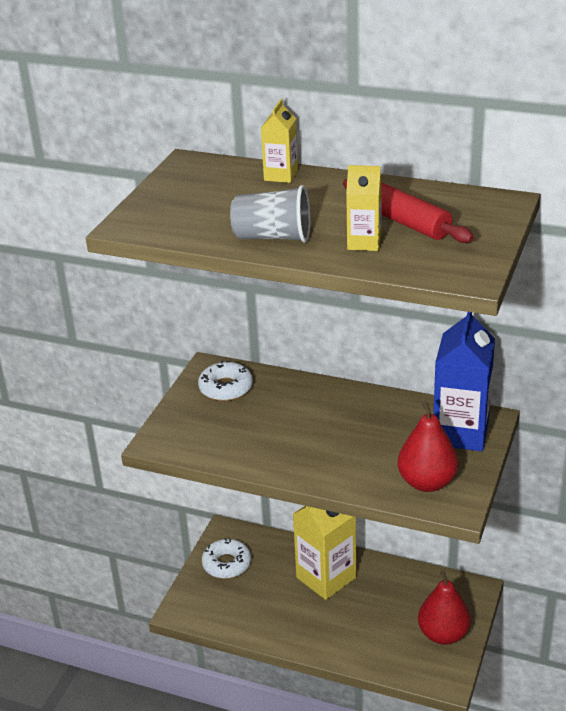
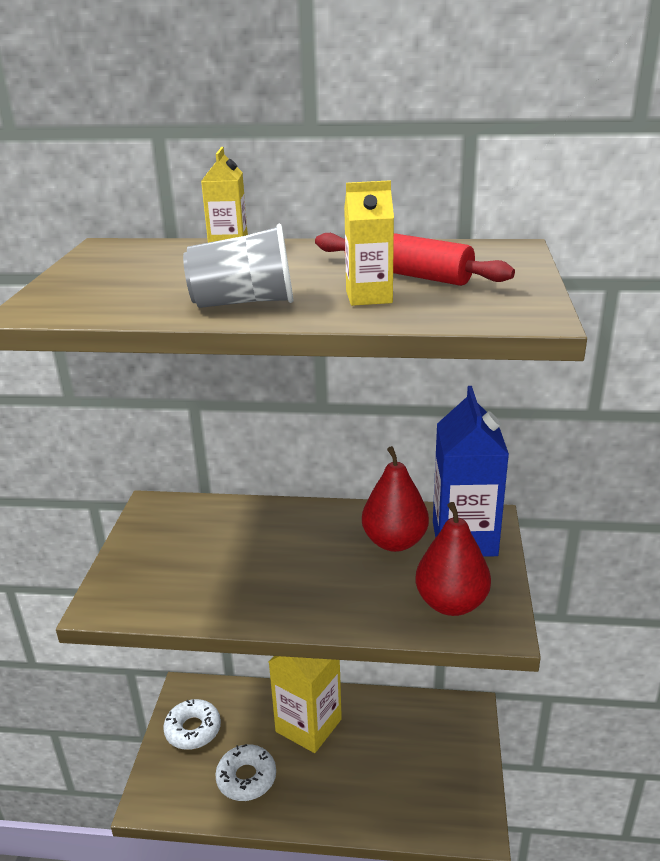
camera: 15 degrees left, 5 degrees down
(226, 388) = (177, 526): white donut -> white donut (246, 778)
(443, 634) = (454, 770): red pear -> red pear (394, 542)

